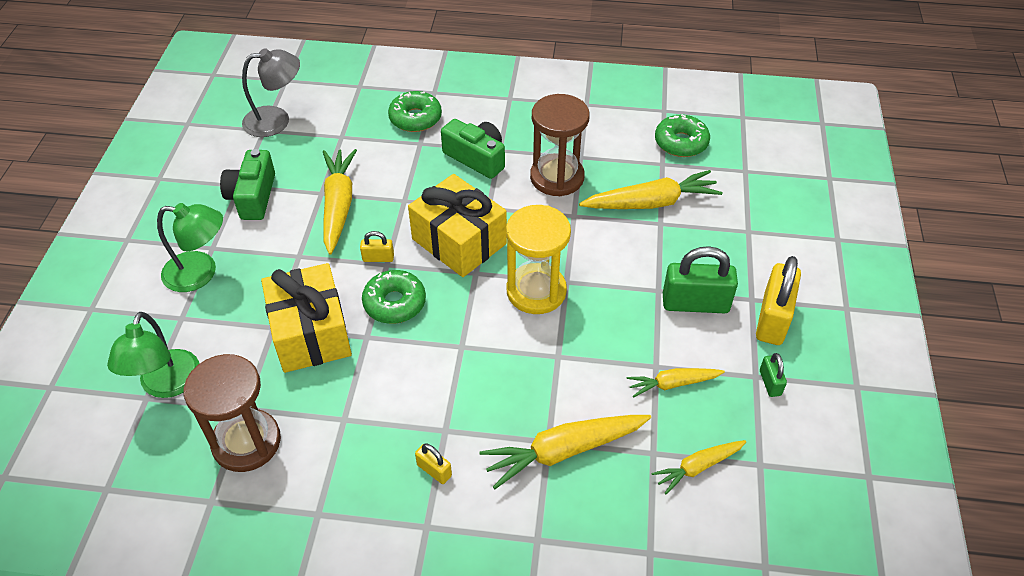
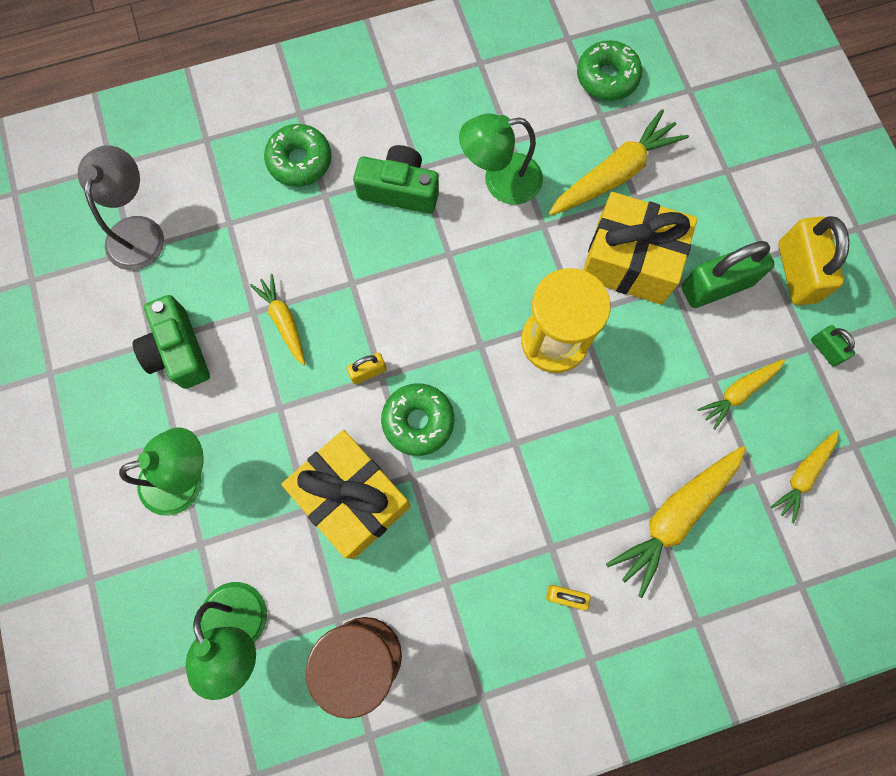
camera: 25 degrees left, 25 degrees up
(276, 120) = (138, 231): grey lamp -> grey lamp turned 45 degrees counterclockwise
(338, 205) = (284, 321): yellow carrot -> yellow carrot, size x0.59
(459, 241) = (442, 312): yellow gift -> yellow gift (630, 261)
(557, 177) = (500, 181): brown hourglass -> green lamp

